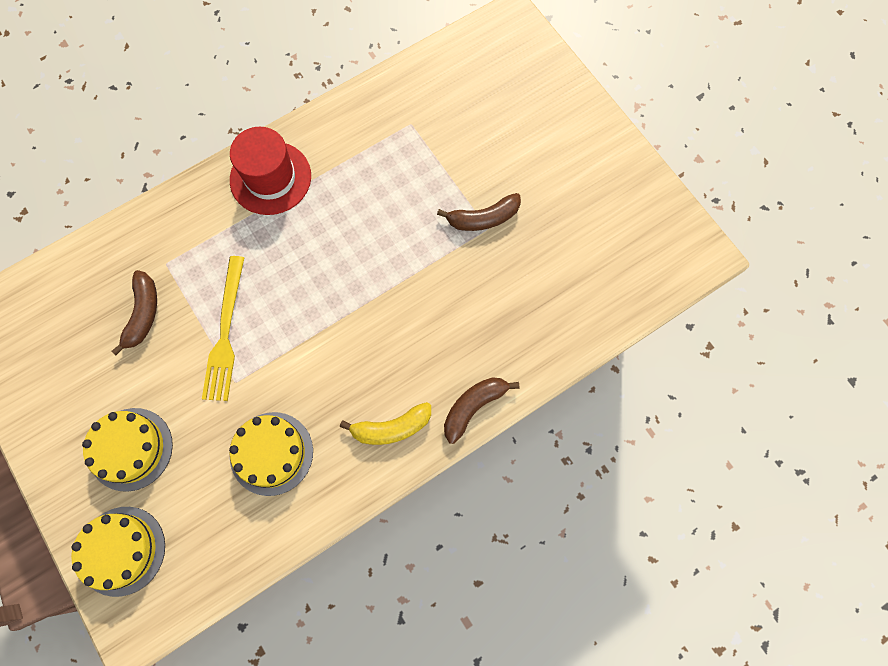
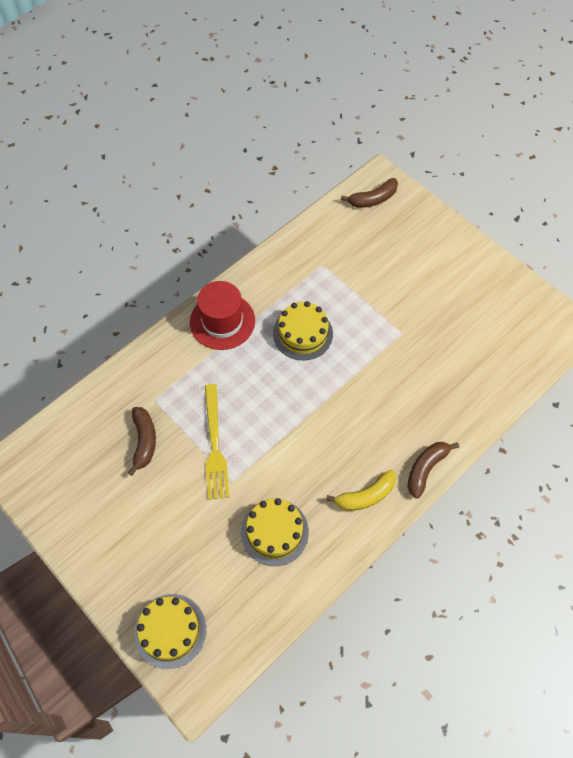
camera: 10 degrees left, 10 degrees down
(131, 449) = (159, 548): yellow cake -> yellow cake (303, 333)
(483, 218) = (396, 326): brown banana -> brown banana (373, 199)

